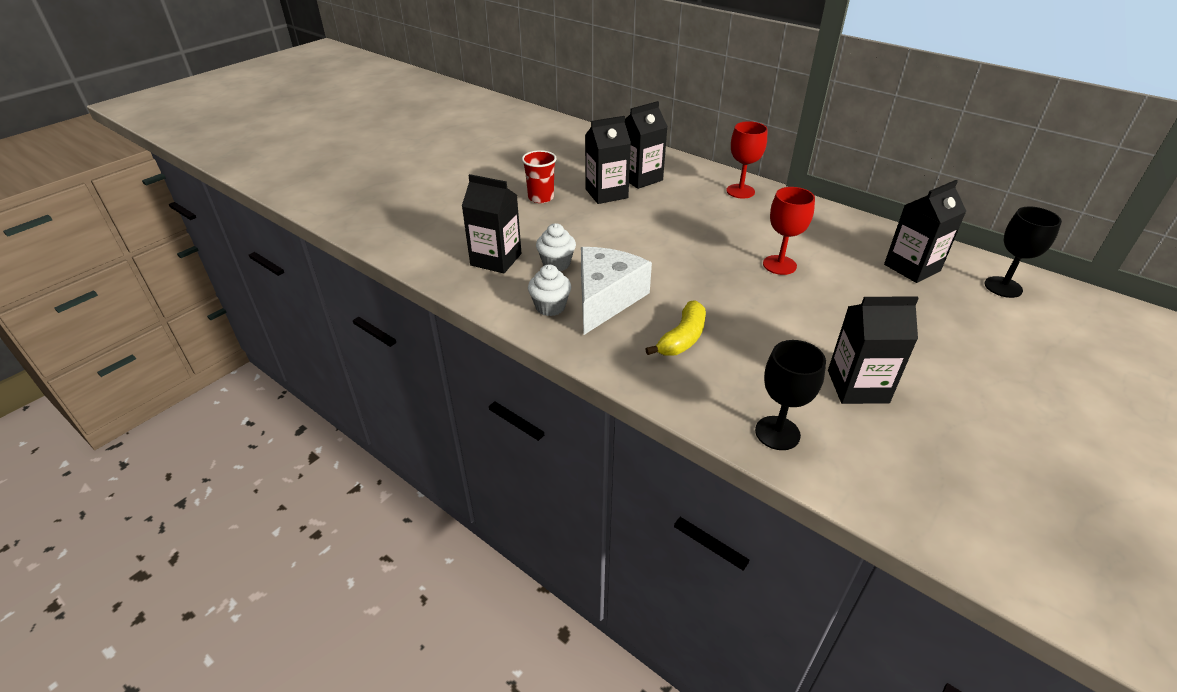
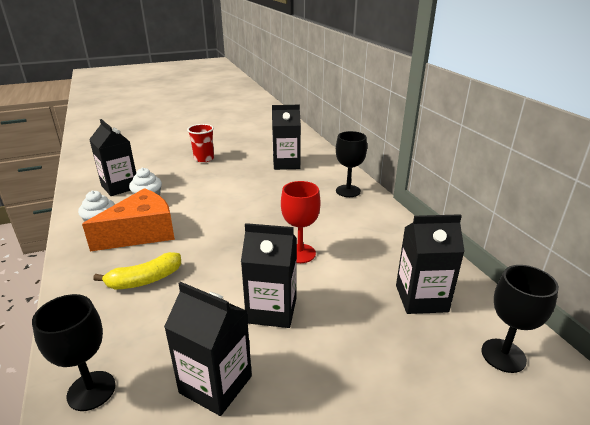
camera: 30 degrees right, 10 degrees down
(606, 193) = (248, 167): black carton -> black carton (272, 310)
(606, 299) = (141, 233): white cheese -> orange cheese
(740, 191) = (348, 191): red goblet -> black goblet

